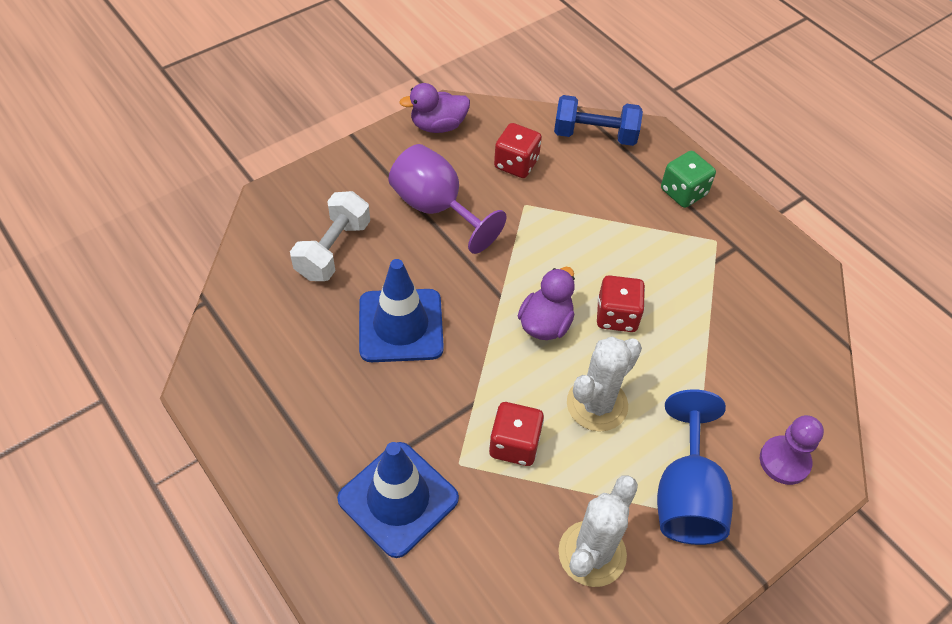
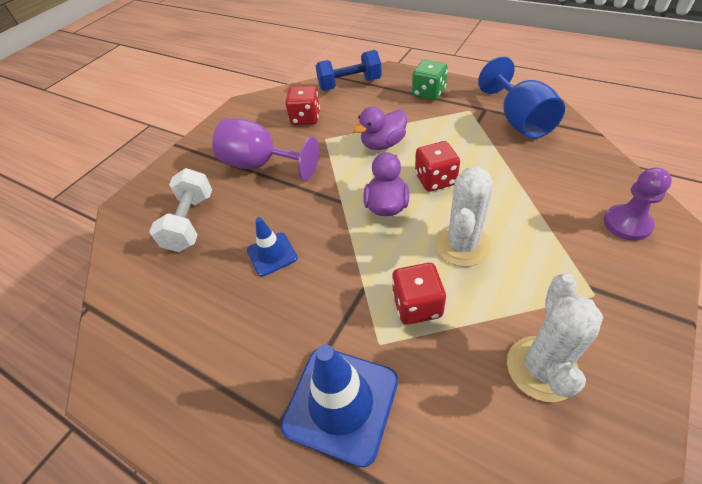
camera: 15 degrees left, 5 degrees down
(401, 325) = (272, 254): blue traffic cone -> blue traffic cone, size x0.57
(438, 126) = (237, 117): purple duck -> purple duck (383, 144)
(686, 495) = (579, 282): blue goblet -> blue goblet (519, 121)

